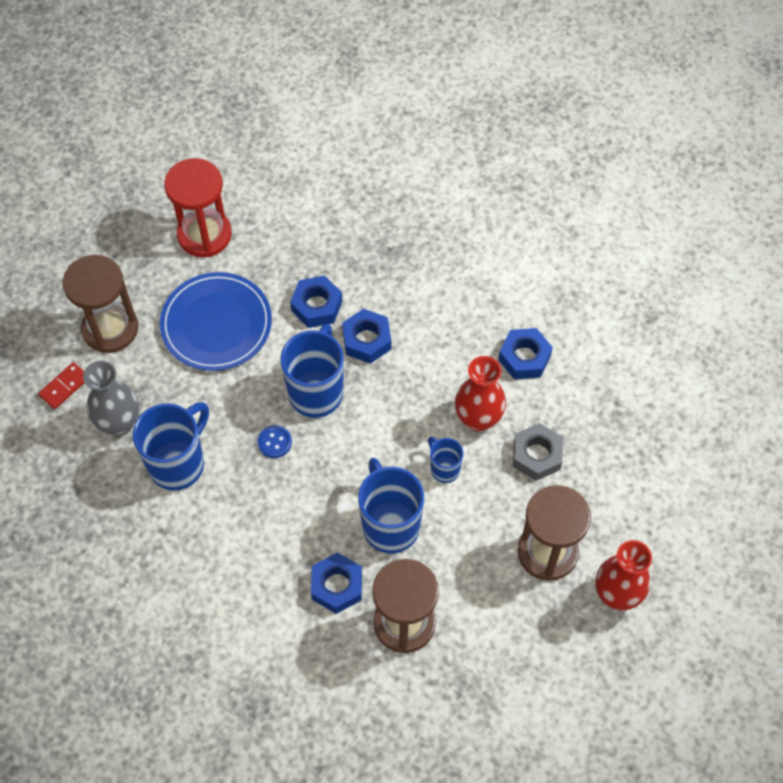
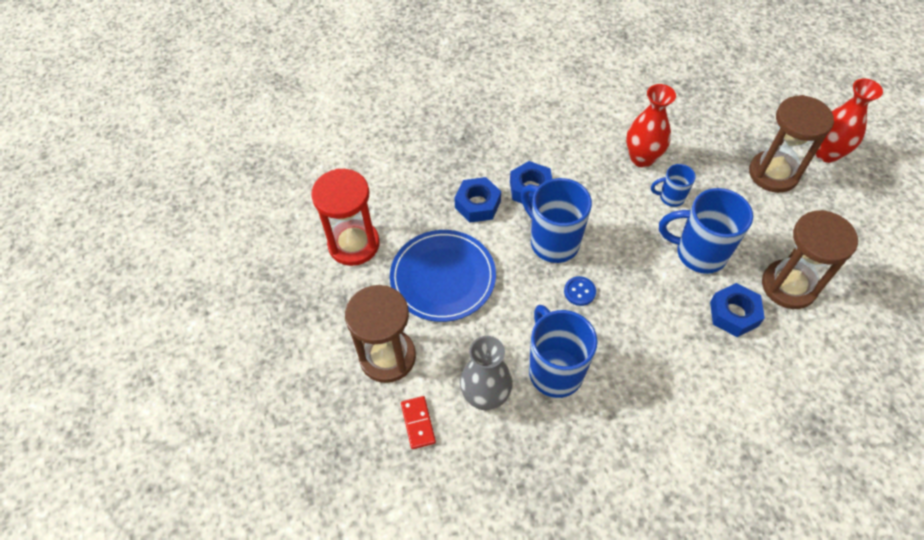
camera: 55 degrees left, 5 degrees down
(524, 358) = (609, 110): blue nut -> none
(536, 455) = (692, 141): grey nut -> none

